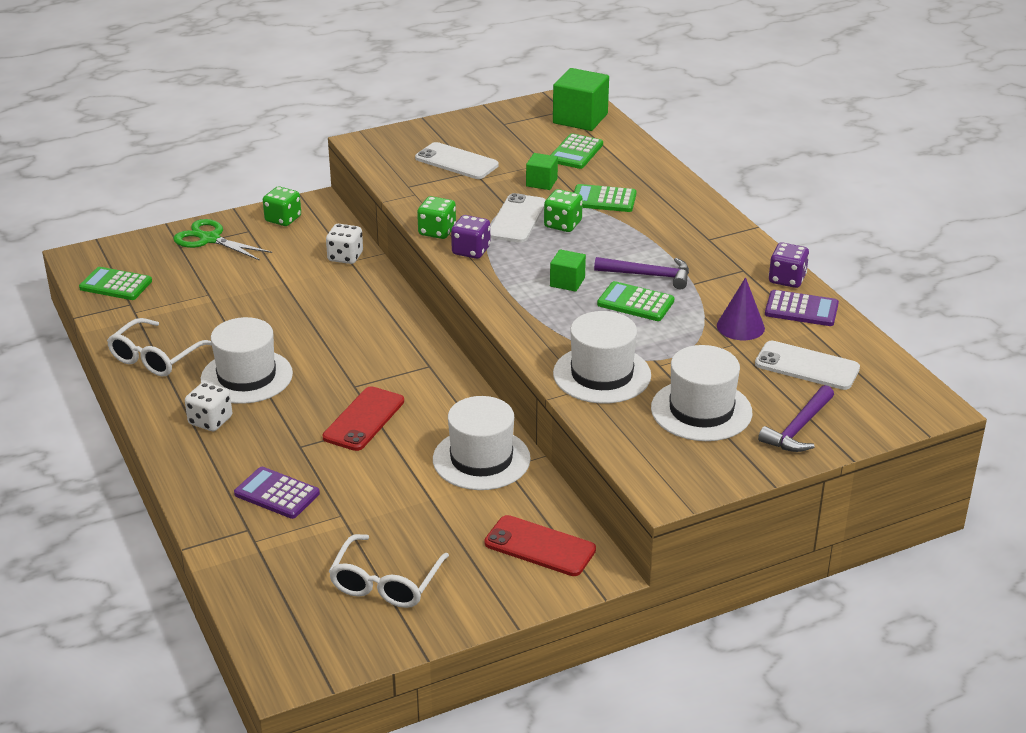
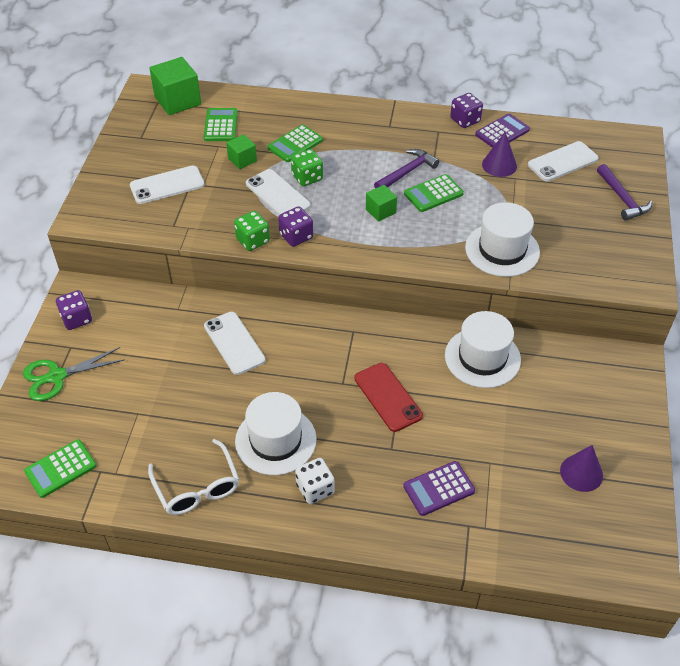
camera: 55 degrees left, 15 degrees up
(283, 219) = (77, 319): green dice -> purple dice
(340, 307) = (234, 343): none -> white phone
(345, 257) = (169, 309): white dice -> none
(386, 583) = (581, 473): white glasses -> purple cone
(540, 546) = (594, 375): red phone -> none
(576, 152) = (220, 125): green calculator -> green calculator turned 150 degrees counterclockwise
(701, 410) = (575, 227): white hat -> none

